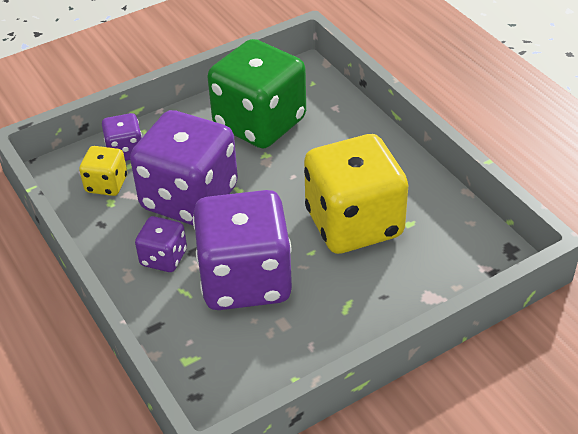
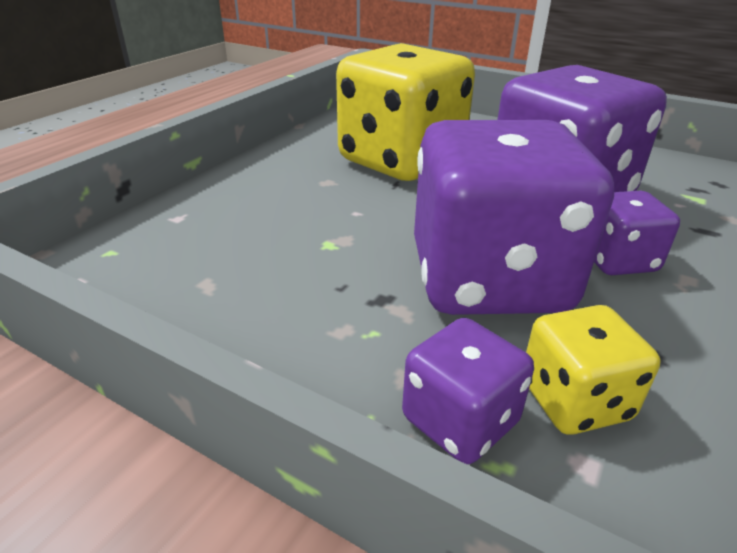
camera: 120 degrees left, 10 degrees down
(259, 123) = (252, 270): green dice -> none

